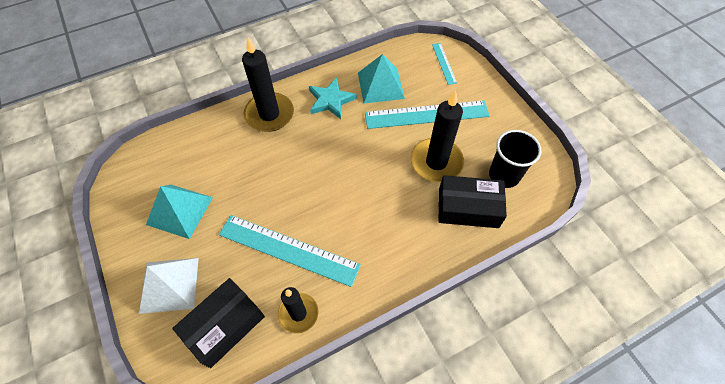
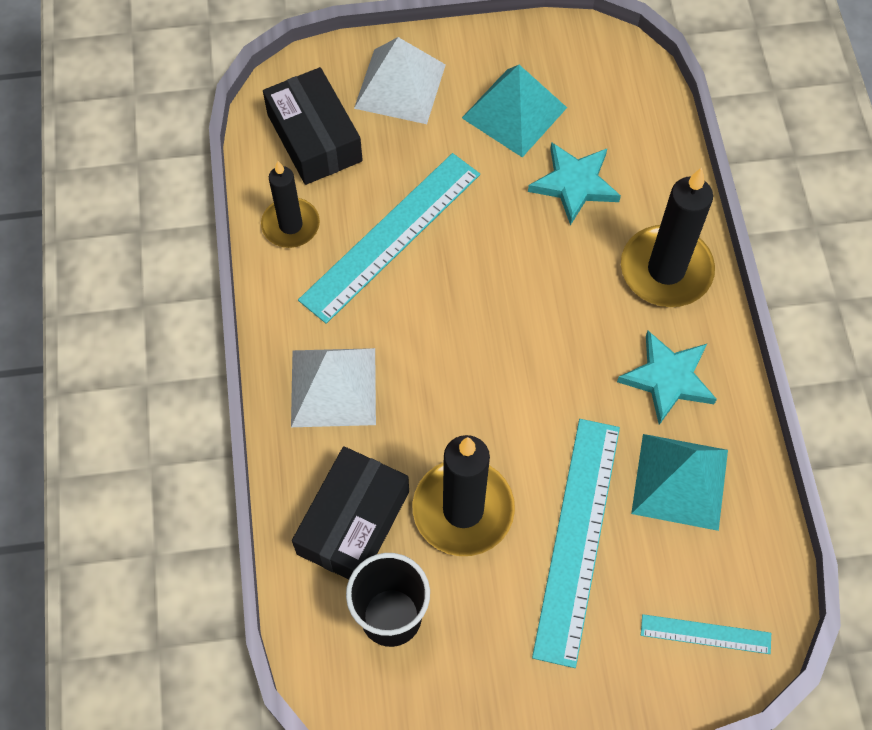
camera: 110 degrees right, 5 degrees up
(226, 166) = (574, 184): none -> turquoise star
(398, 245) = (333, 387): none -> white pyramid

